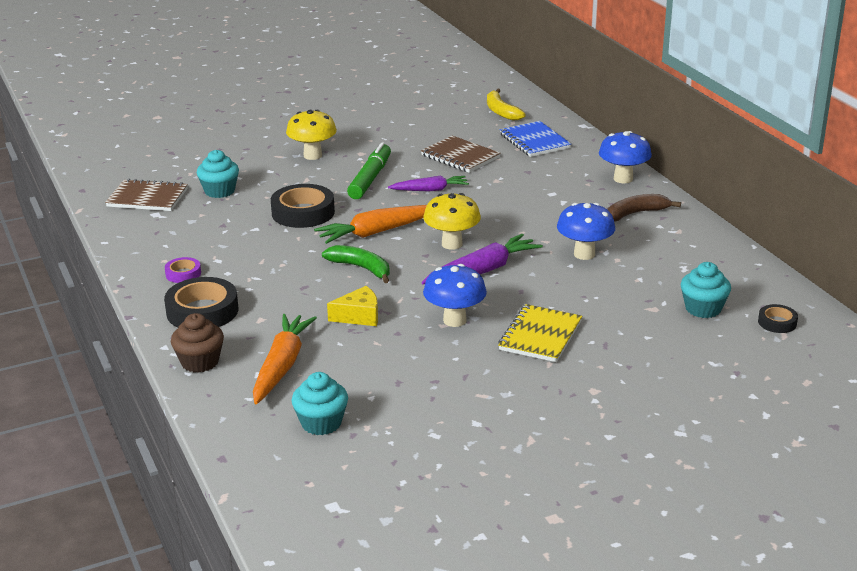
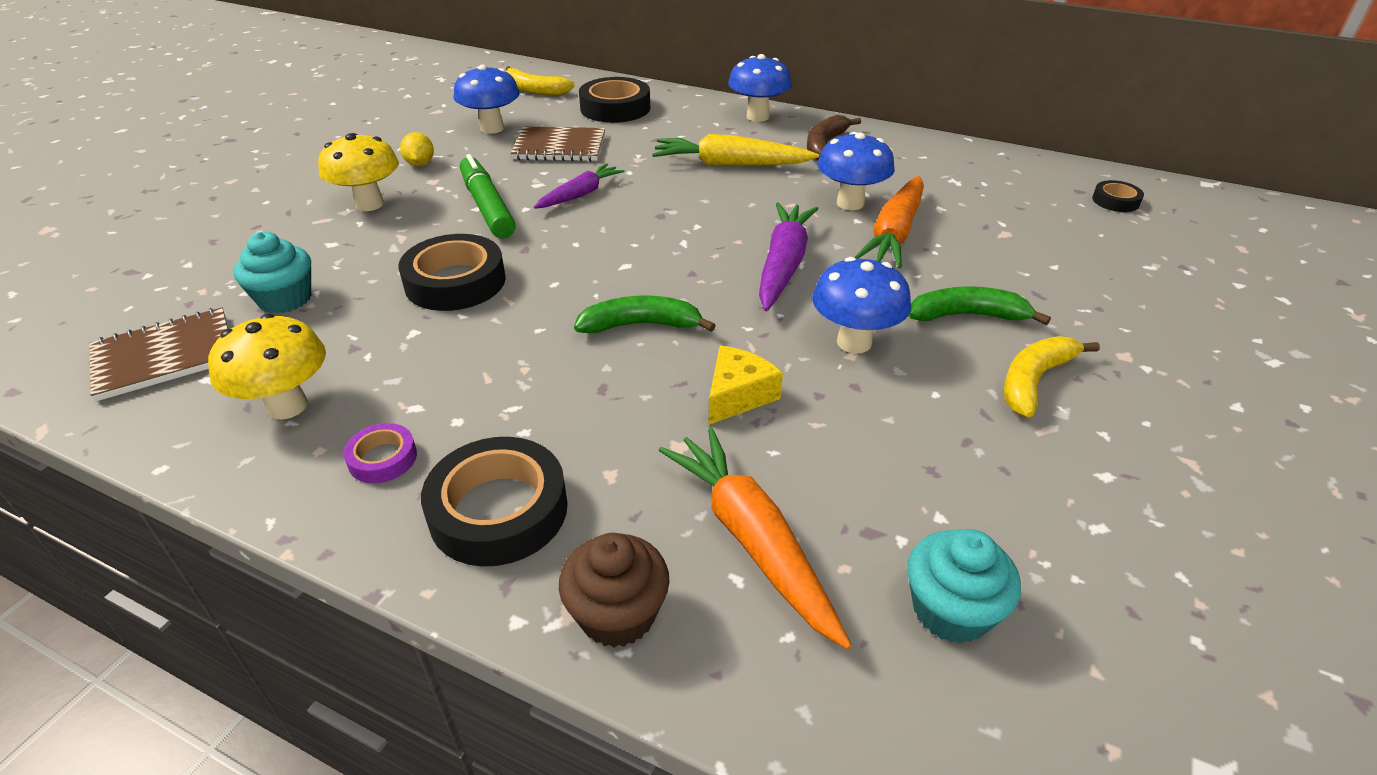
camera: 40 degrees left, 10 degrees up
(367, 140) = (420, 164): none -> yellow lemon
(377, 232) = (591, 268): orange carrot -> orange carrot (894, 233)
(437, 130) = (492, 128): none -> blue mushroom
(452, 244) = (701, 247): yellow mushroom -> yellow mushroom (287, 406)
(517, 376) = (1034, 381): none -> yellow banana
(534, 141) = (615, 108): blue notebook -> black tape
(540, 336) = (967, 315): yellow notebook -> green banana
(549, 204) = (731, 164): none -> yellow carrot
(703, 309) = (1042, 214): turquoise cupcake -> none

